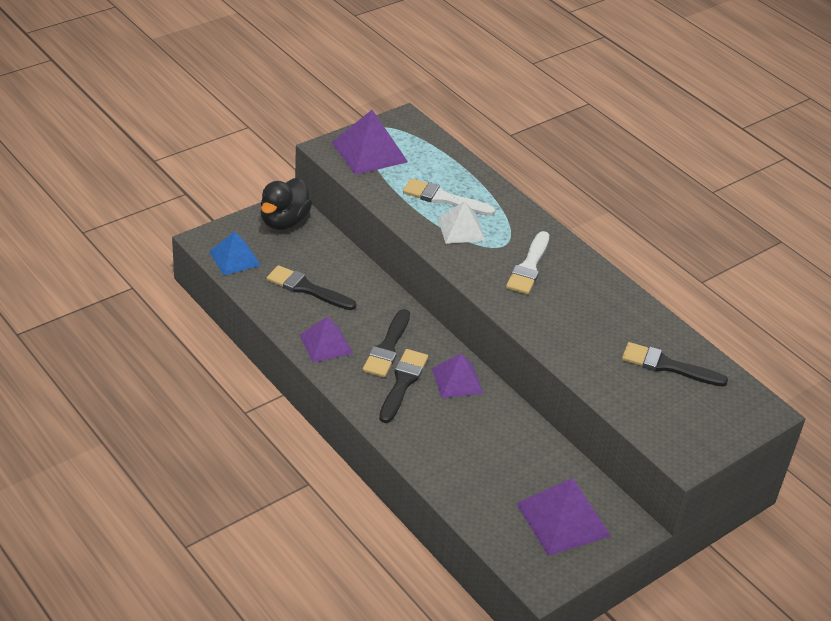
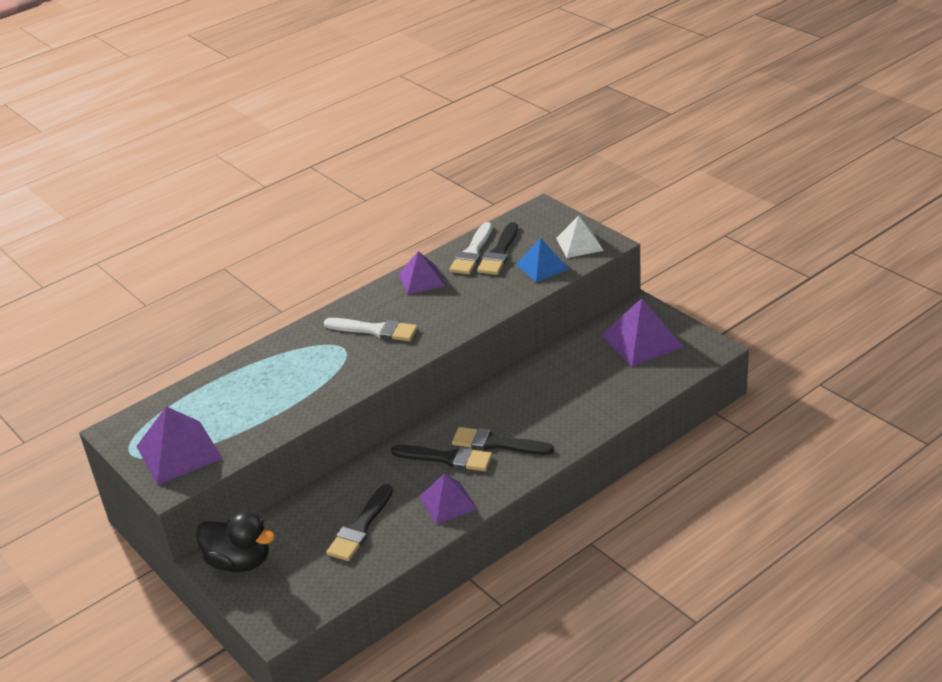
camera: 85 degrees left, 5 degrees down
(234, 258) = (309, 595): blue pyramid -> blue pyramid (542, 266)
(443, 199) = (267, 391): white brush -> white brush (472, 252)
(457, 380) = (486, 409): purple pyramid -> purple pyramid (421, 279)
(461, 229) = (319, 375): white pyramid -> white pyramid (579, 244)

